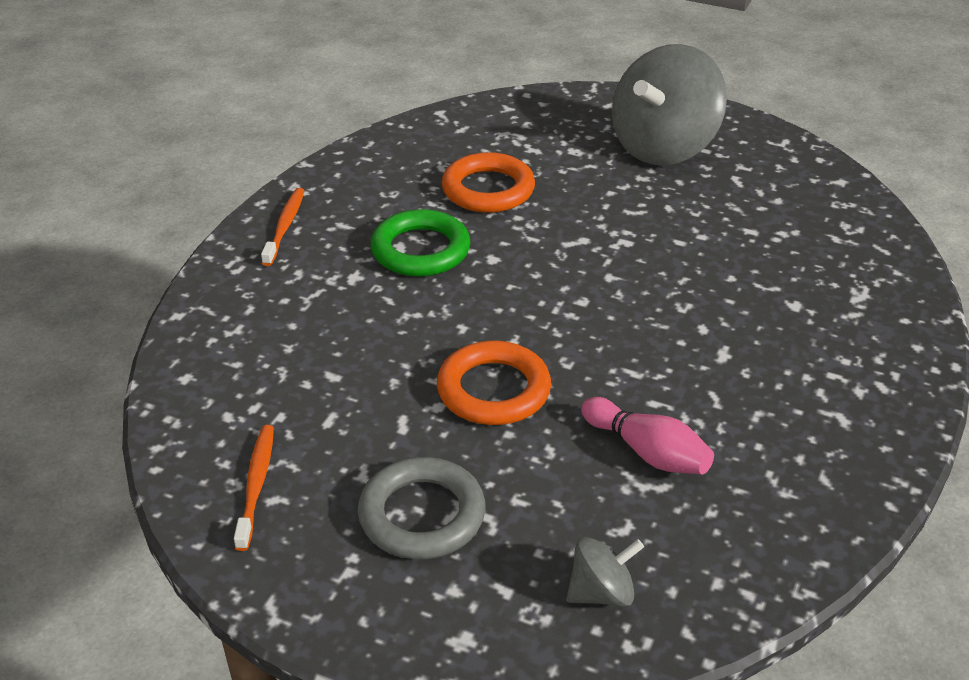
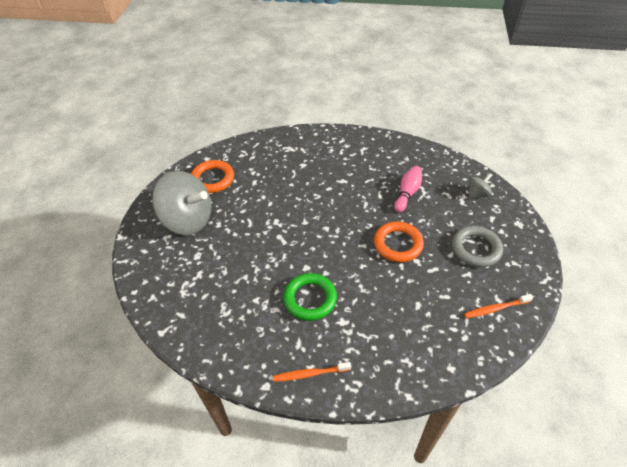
camera: 105 degrees left, 10 degrees up
(488, 189) = (245, 284): orange ring -> orange ring (213, 179)
(601, 593) = (477, 194): grey spinning top -> grey spinning top turned 90 degrees clockwise

